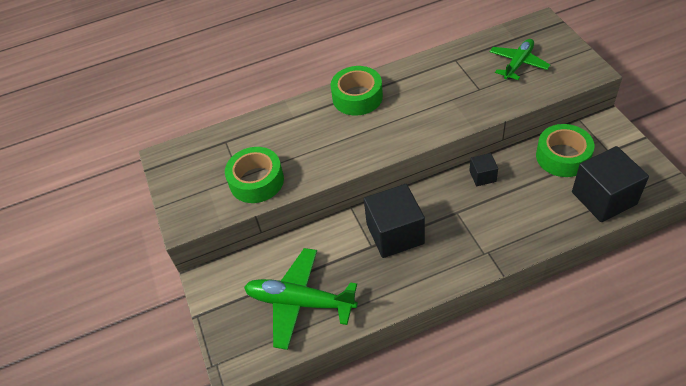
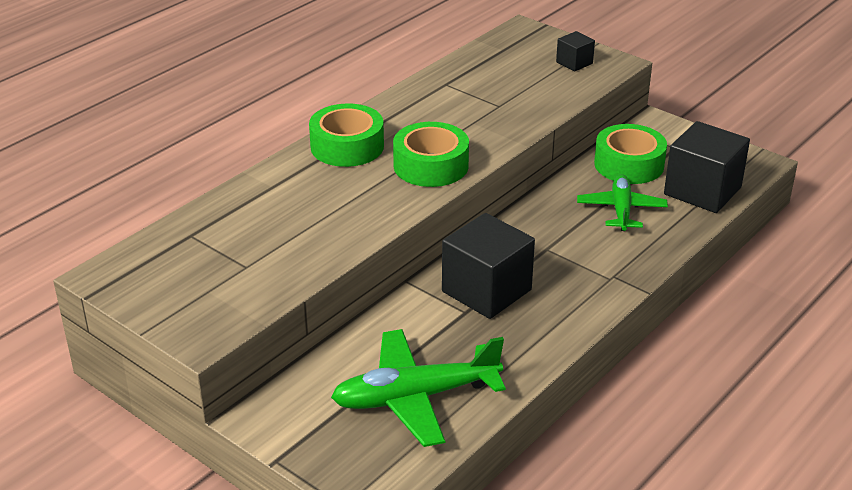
camera: 35 degrees left, 15 degrees down
(256, 181) = (276, 264): green tape -> green tape (431, 166)
(482, 176) = (550, 206): black cube -> black cube (574, 63)
(518, 63) = (526, 72): green plane -> green plane (621, 210)

